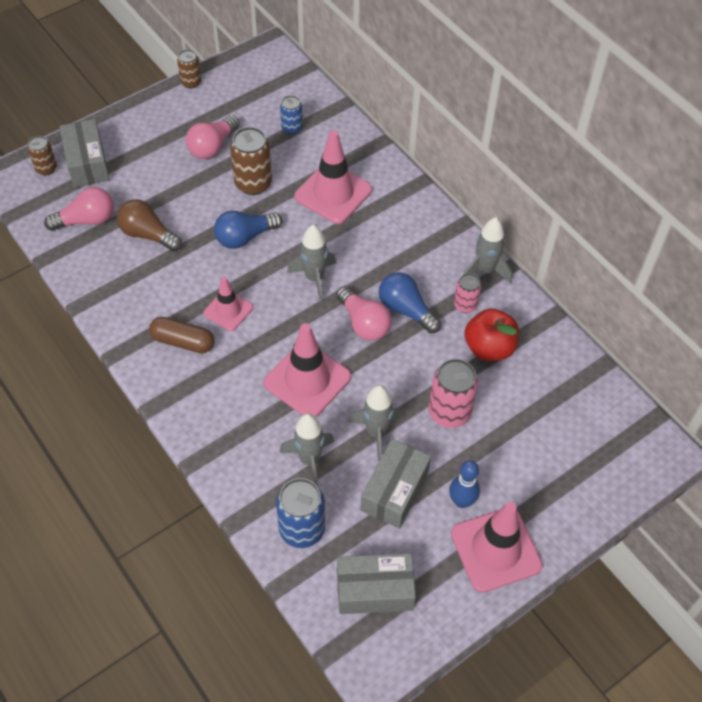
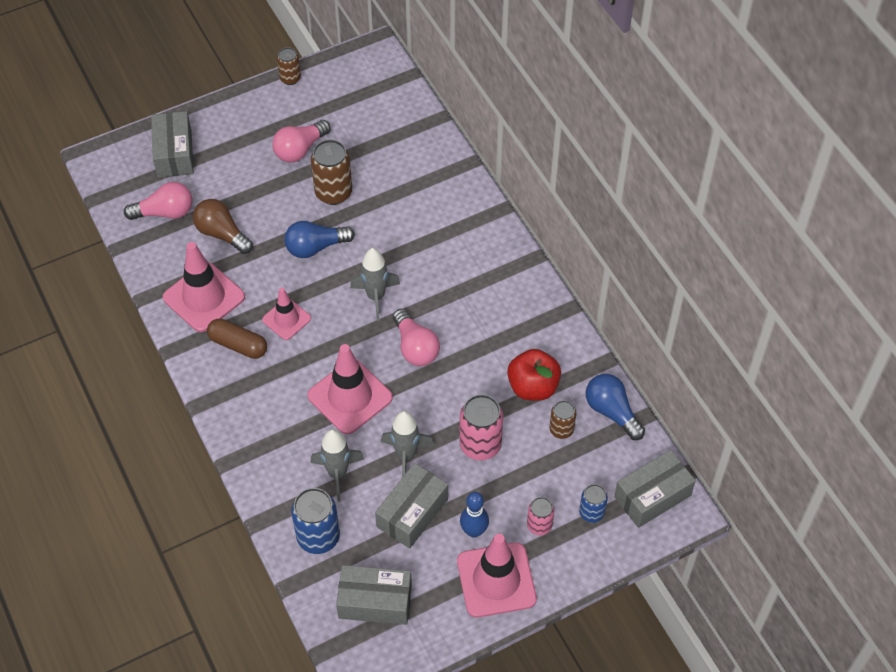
camera: 10 degrees right, 0 degrees up
(46, 168) = (134, 155): brown can -> brown can (561, 430)
(292, 128) = (383, 138): blue can -> blue can (591, 513)
(333, 193) = (411, 212): pink traffic cone -> pink traffic cone (204, 297)
(406, 310) = (459, 339): blue light bulb -> blue light bulb (612, 412)
(465, 305) = (518, 341): pink can -> pink can (539, 525)
(485, 271) = (546, 309): grey rocket -> none
(632, 442) = (652, 496): none -> grey box

